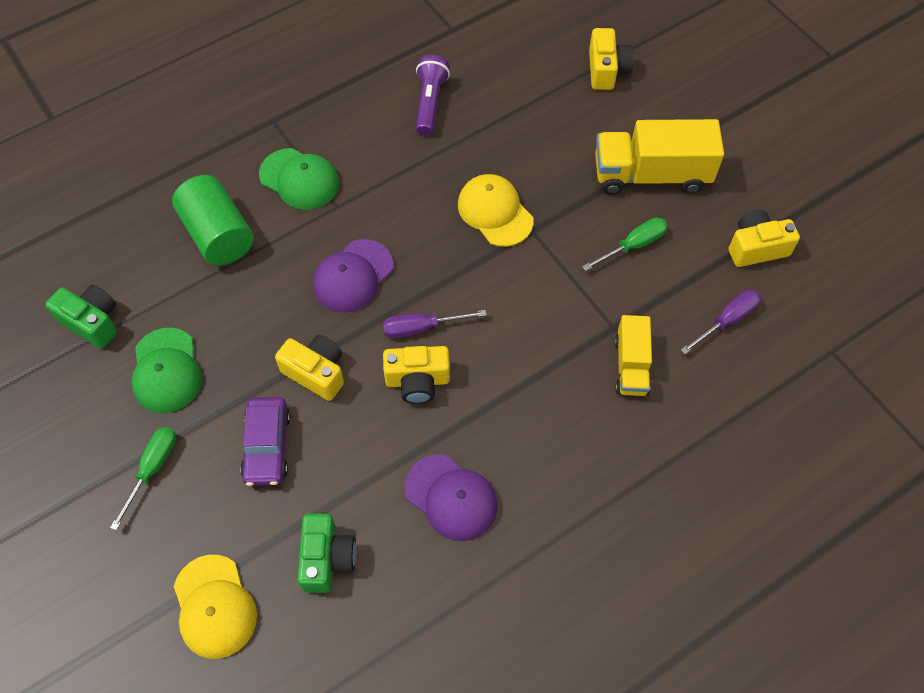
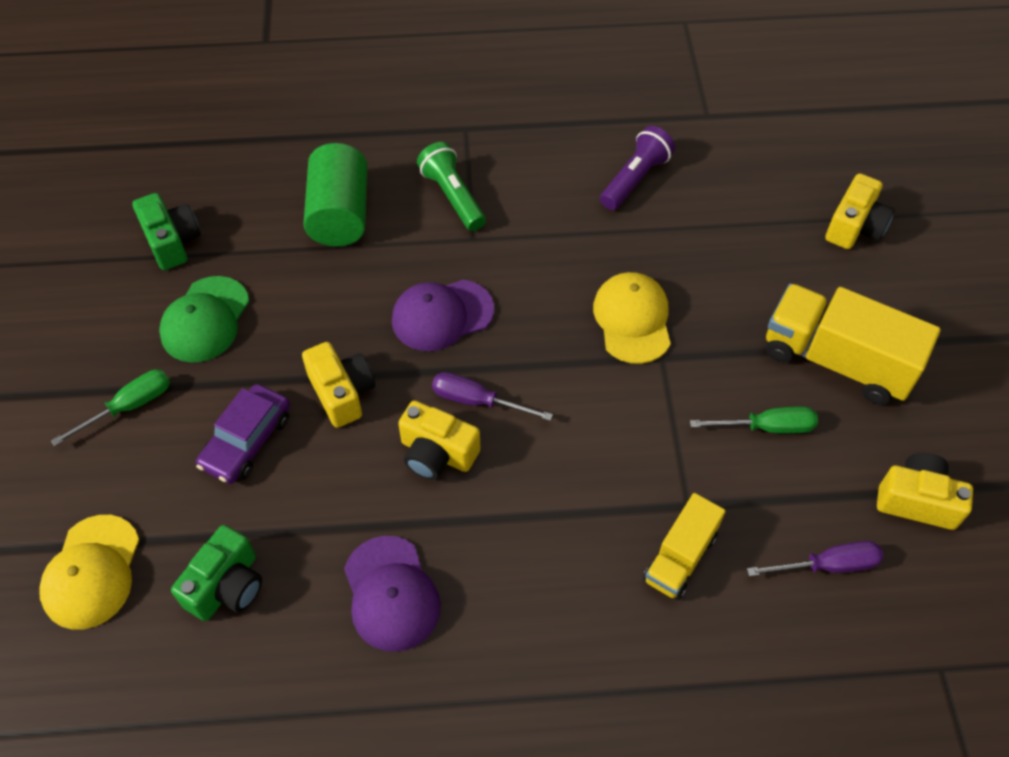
camera: 30 degrees right, 5 degrees down
(299, 179) = (452, 196): green cap -> green flashlight

